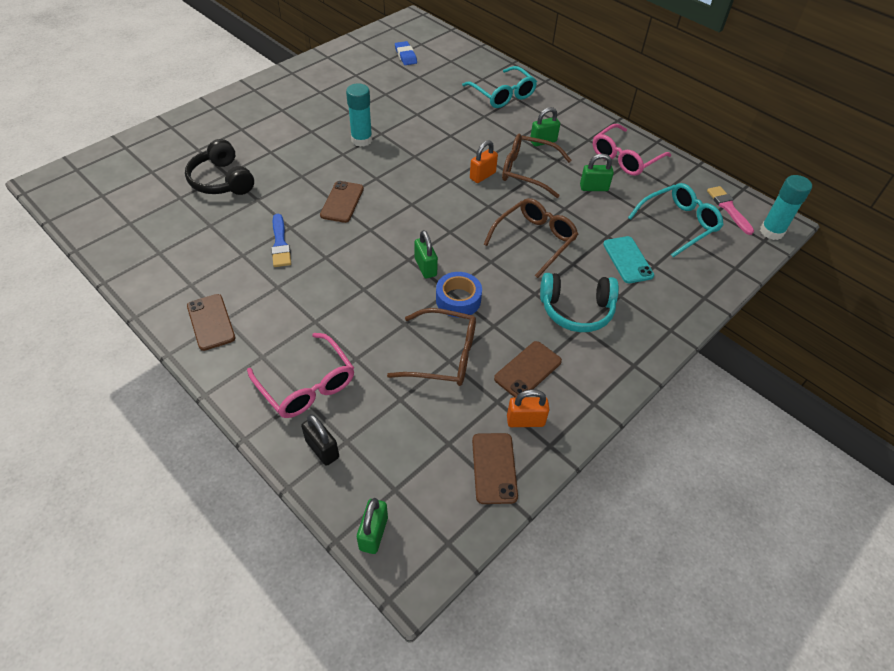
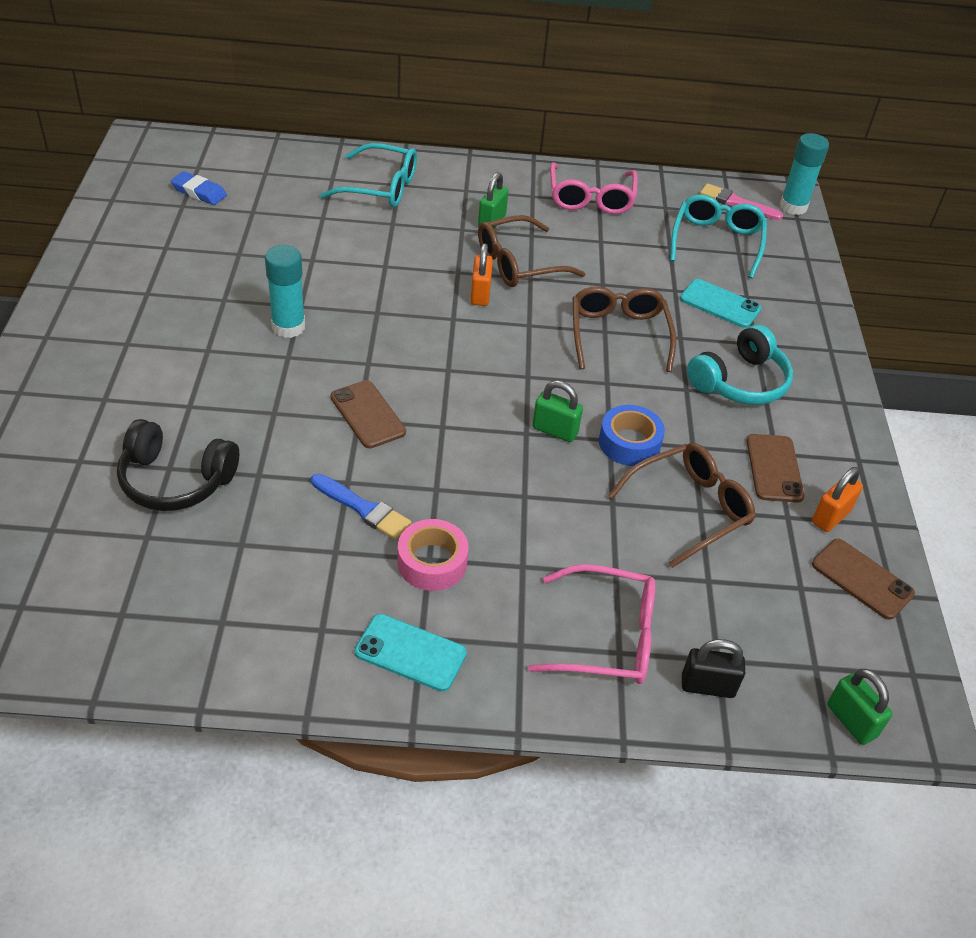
camera: 45 degrees left, 5 degrees down
(211, 322) = (410, 653): brown phone -> turquoise phone
(276, 289) = (432, 562): none -> pink tape
(594, 188) = (602, 246): green padlock -> none

